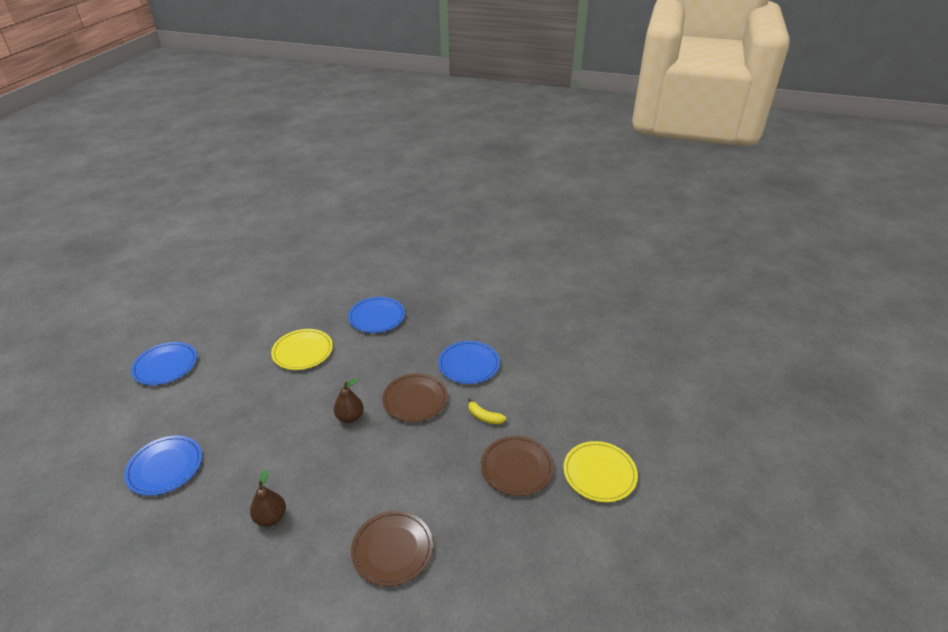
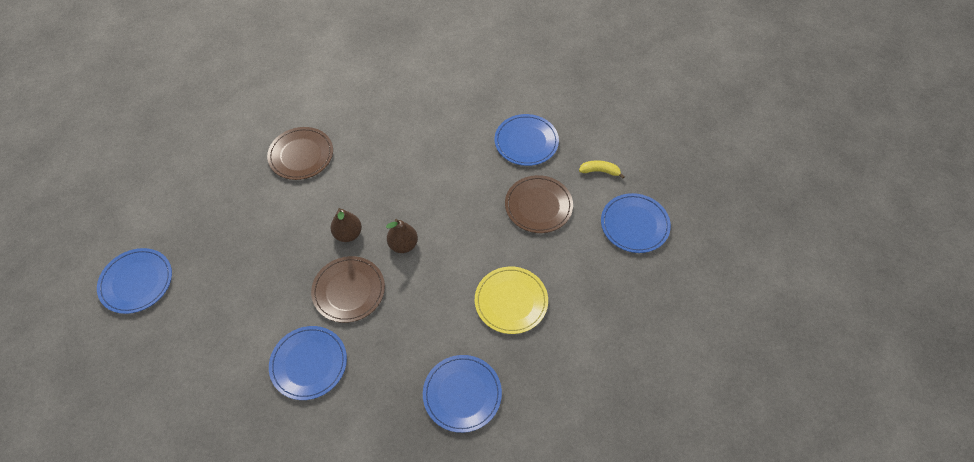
camera: 155 degrees right, 20 degrees up
(271, 517) = (408, 141): brown pear -> brown pear (348, 234)
(484, 417) = (267, 299): yellow banana -> yellow banana (600, 171)
(517, 467) = (218, 257): brown plate -> brown plate (538, 206)
(599, 473) = (136, 282): yellow plate -> blue plate

